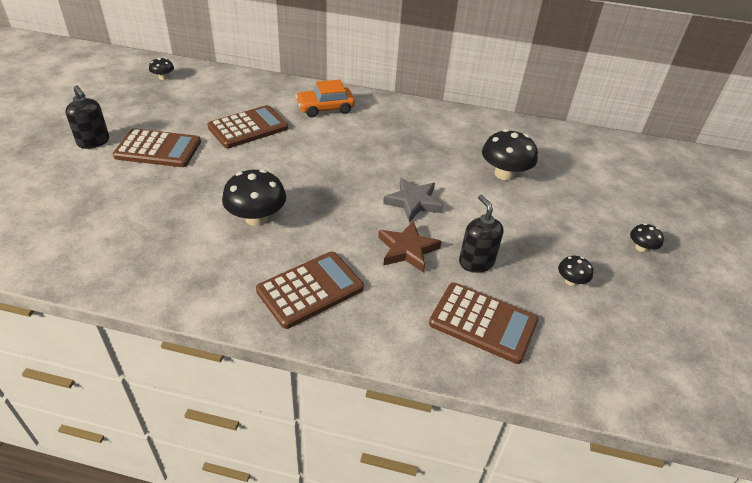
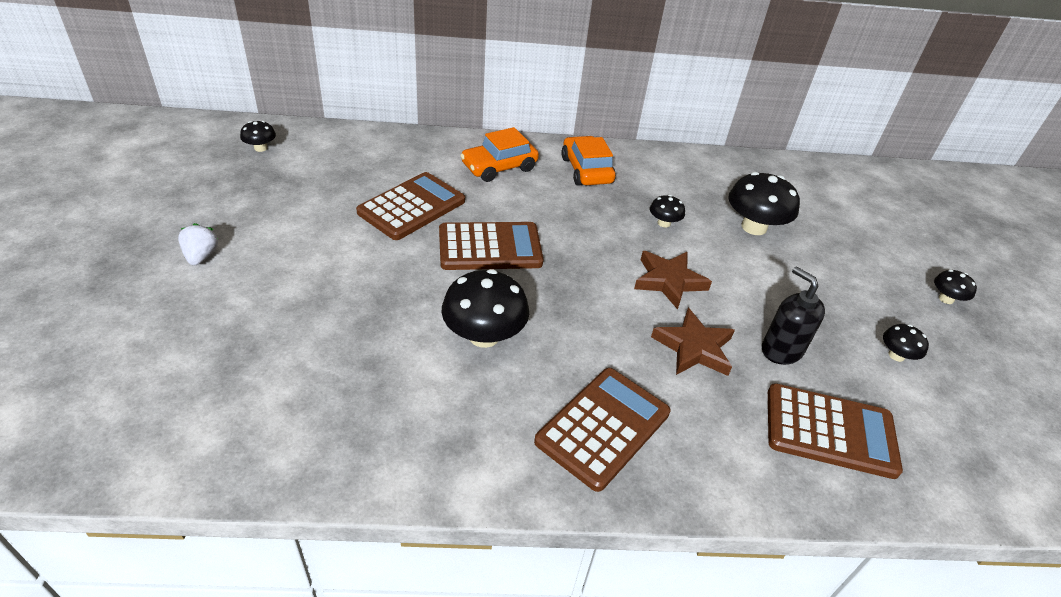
camera: 15 degrees left, 0 degrees up
(93, 142) = (201, 256): black soap dispenser -> white strawberry
(158, 149) = (301, 255): brown calculator -> brown calculator (490, 247)
(391, 118) = (586, 170): none -> orange car
(413, 202) = (669, 281): grey star -> brown star
(432, 162) = (664, 223): none -> black mushroom

